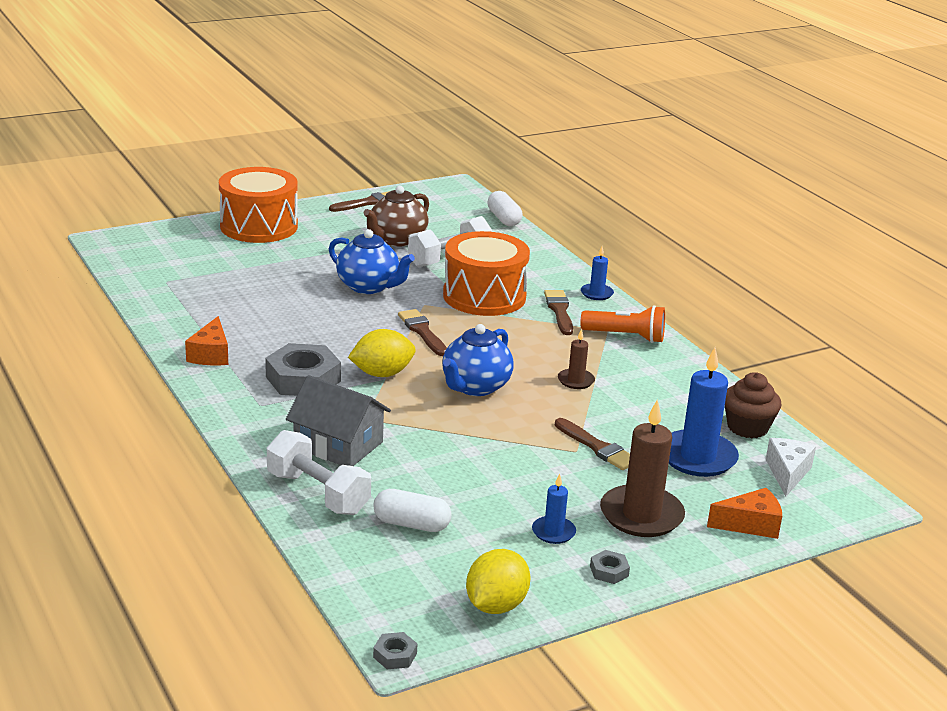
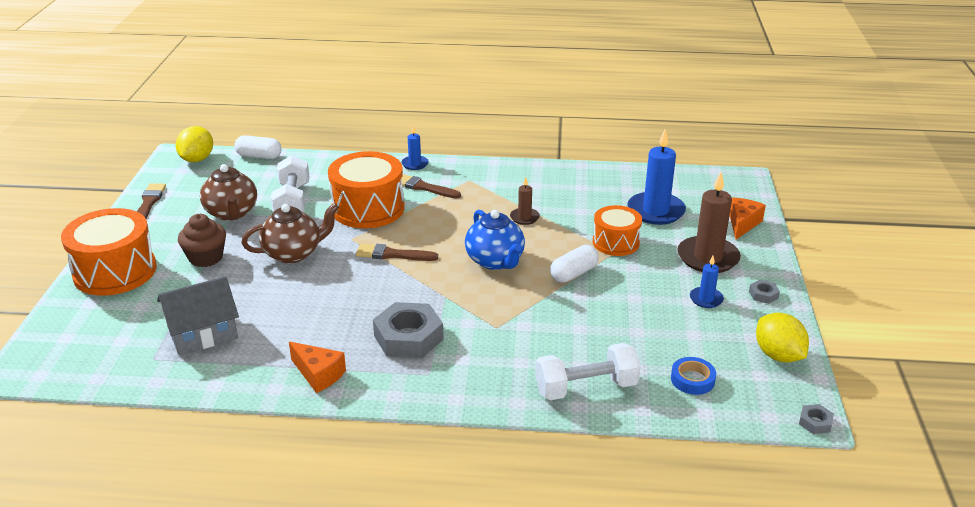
camera: 55 degrees left, 5 degrees up
(338, 445) = (524, 354): grey house -> grey house (202, 332)
(369, 287) = (293, 253): blue teapot -> brown teapot
(382, 374) = (437, 296): yellow lemon -> yellow lemon (197, 159)
(393, 555) = (692, 379): none -> blue tape
(411, 524) = (658, 357): white capsule -> white capsule (574, 274)
(597, 447) = (616, 242): brown brush -> orange drum
(625, 336) = (484, 176): orange flashlight -> none
(747, 427) = (635, 180): brown cupcake -> brown cupcake (206, 258)
(787, 473) = (695, 189): white cheese -> none

